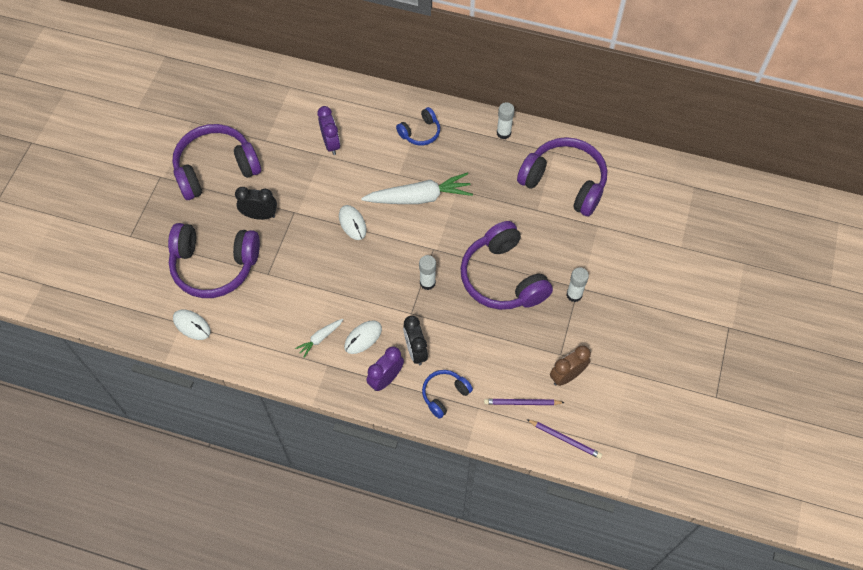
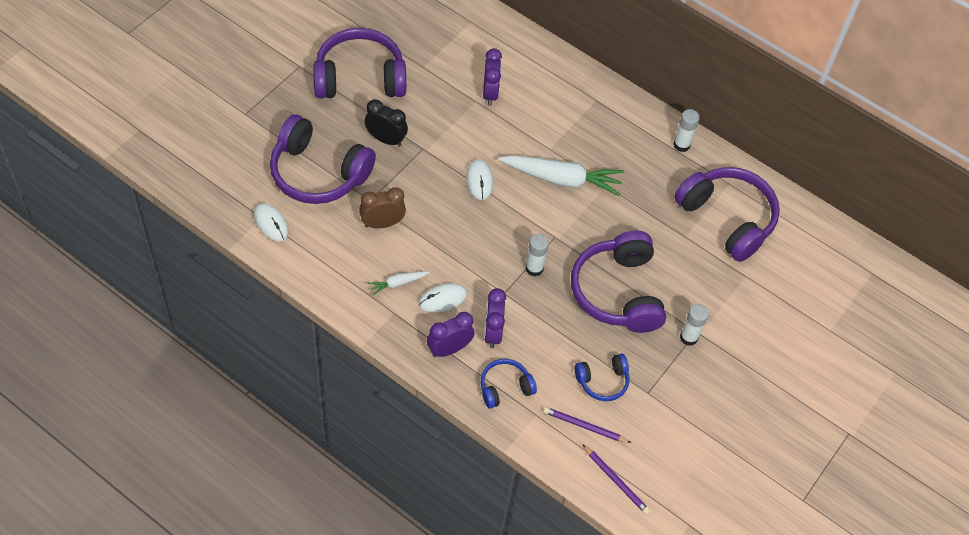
camera: 15 degrees right, 5 degrees down
(415, 351) = (492, 332): black clock -> purple clock
(420, 132) = (591, 114): blue headphones -> blue headphones (602, 381)
(567, 376) = (645, 417): brown clock -> brown clock (382, 223)

